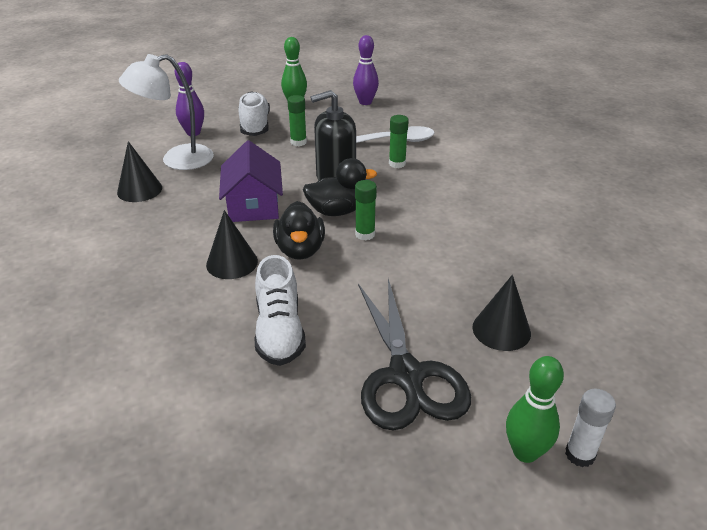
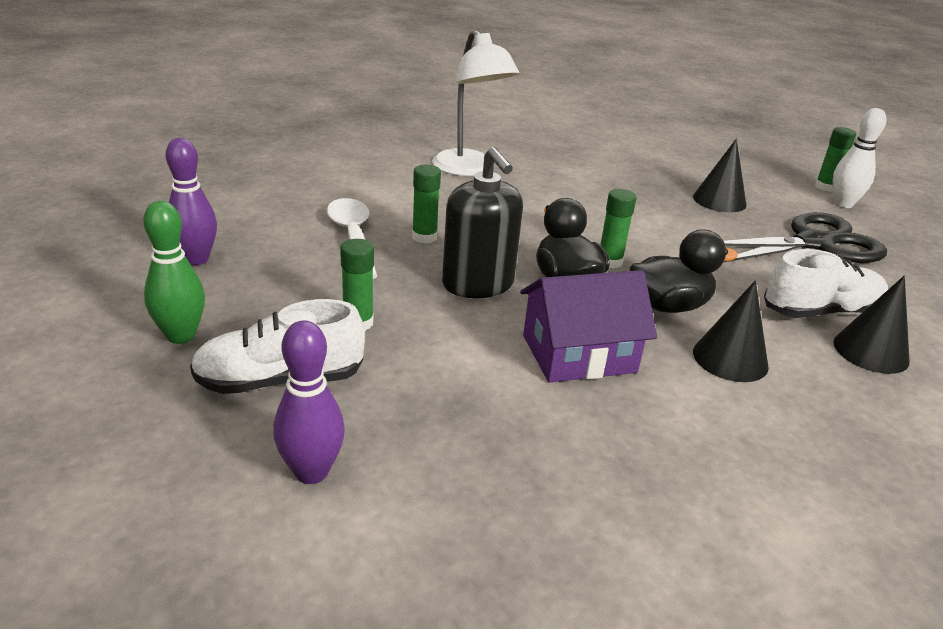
camera: 100 degrees left, 5 degrees down
(139, 190) = (583, 508): black cone -> black cone (871, 351)
(177, 160) = (445, 475): white lamp -> white lamp (469, 169)
(525, 452) = (843, 204): green bowling pin -> white bowling pin
(579, 454) = (825, 187): white glue stick -> green glue stick

